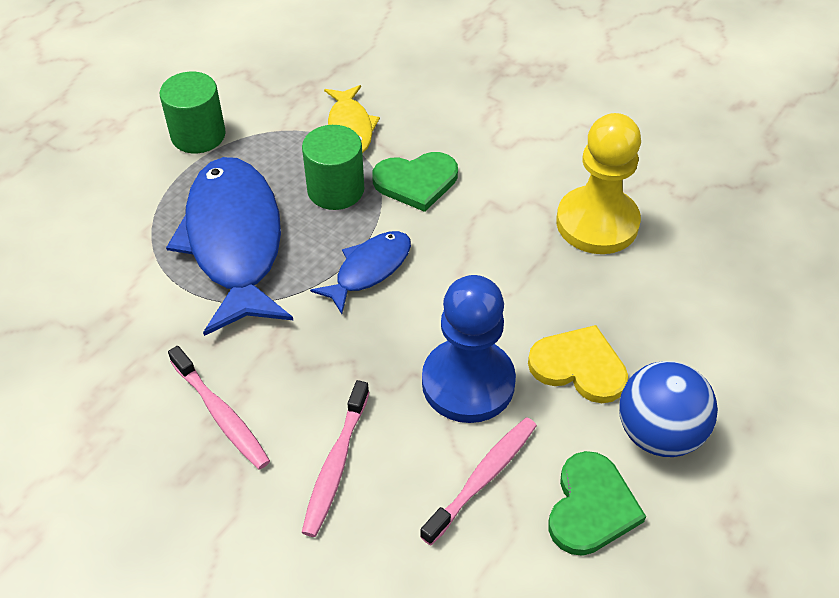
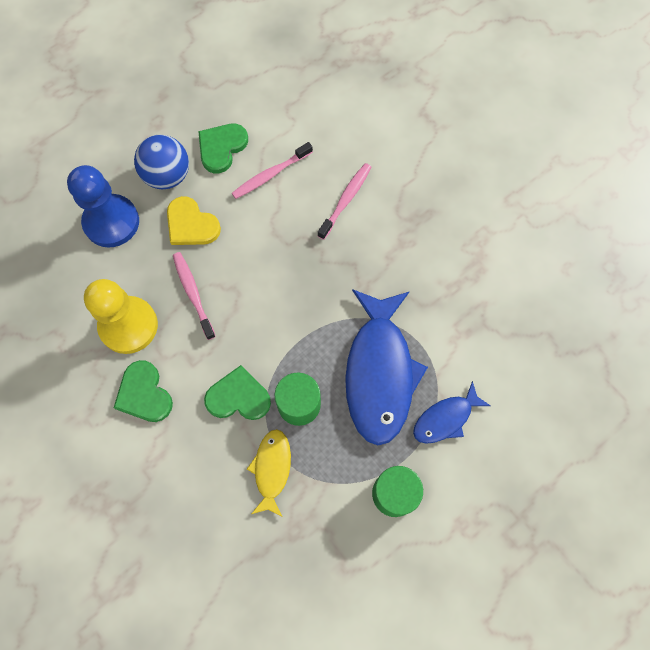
camera: 165 degrees left, 20 degrees up
(221, 414) = (404, 245): pink toothbrush -> pink toothbrush (193, 294)
(369, 270) = (294, 325): blue fish -> blue fish (446, 418)
(468, 383) = (258, 230): blue pawn -> blue pawn (111, 222)
(536, 162) = (144, 394): none -> green heart

